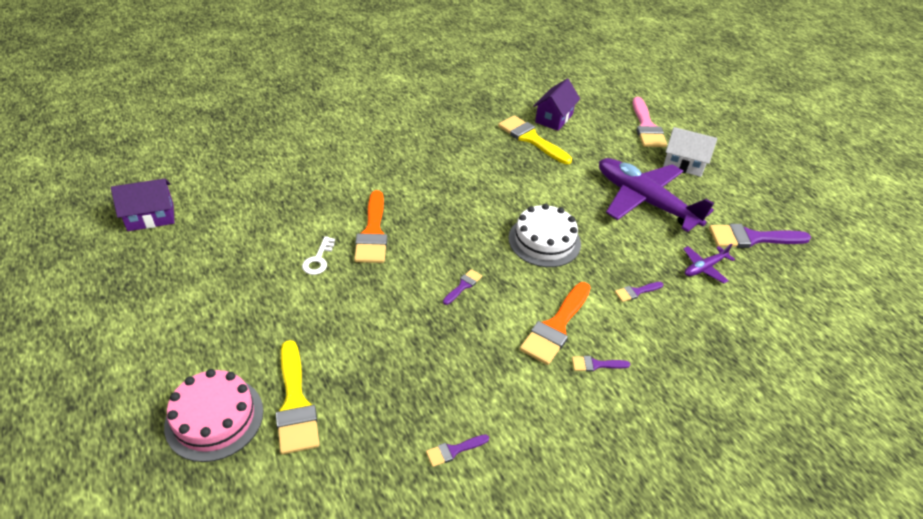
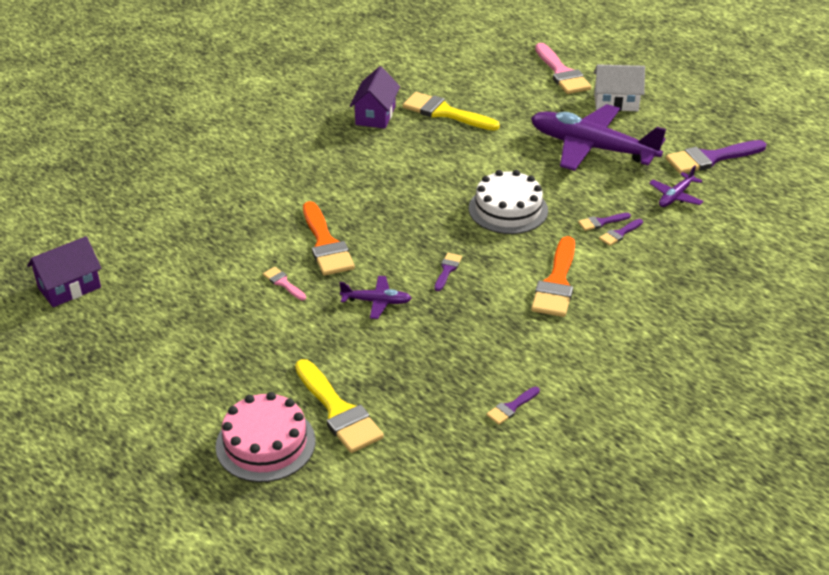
camera: 15 degrees left, 5 degrees down
(318, 259) = (283, 283): white key -> pink brush
(386, 300) = (376, 302): none -> purple plane
(554, 118) = (459, 86): purple house -> purple house (375, 115)
(596, 364) = (609, 305): purple brush -> purple brush (601, 222)

